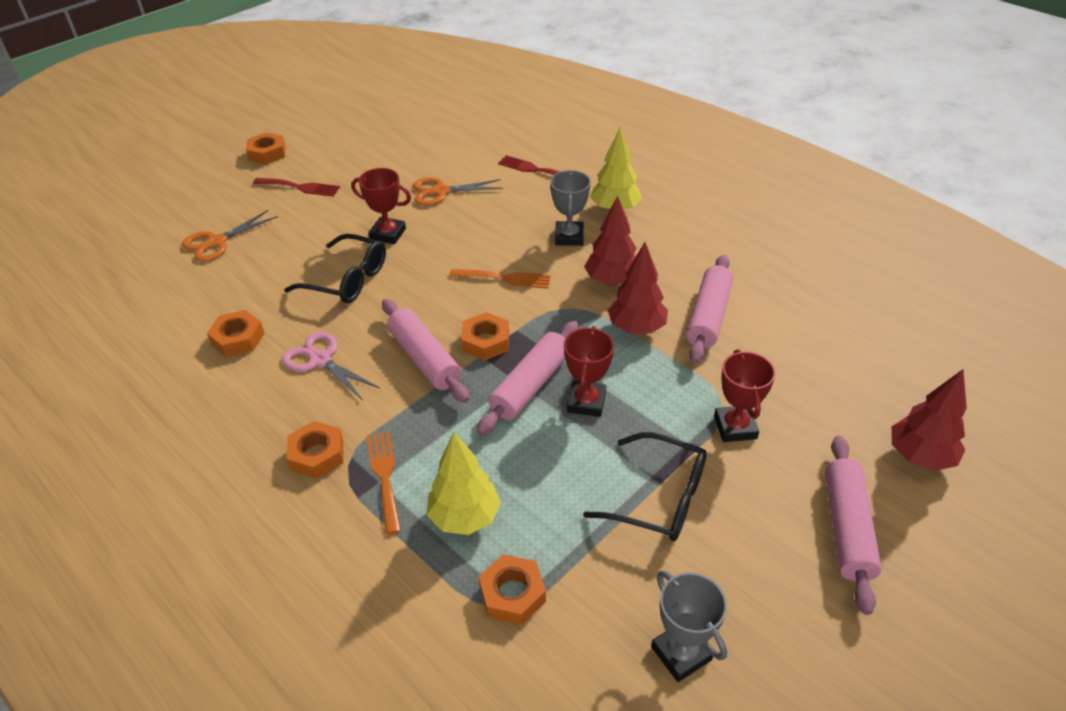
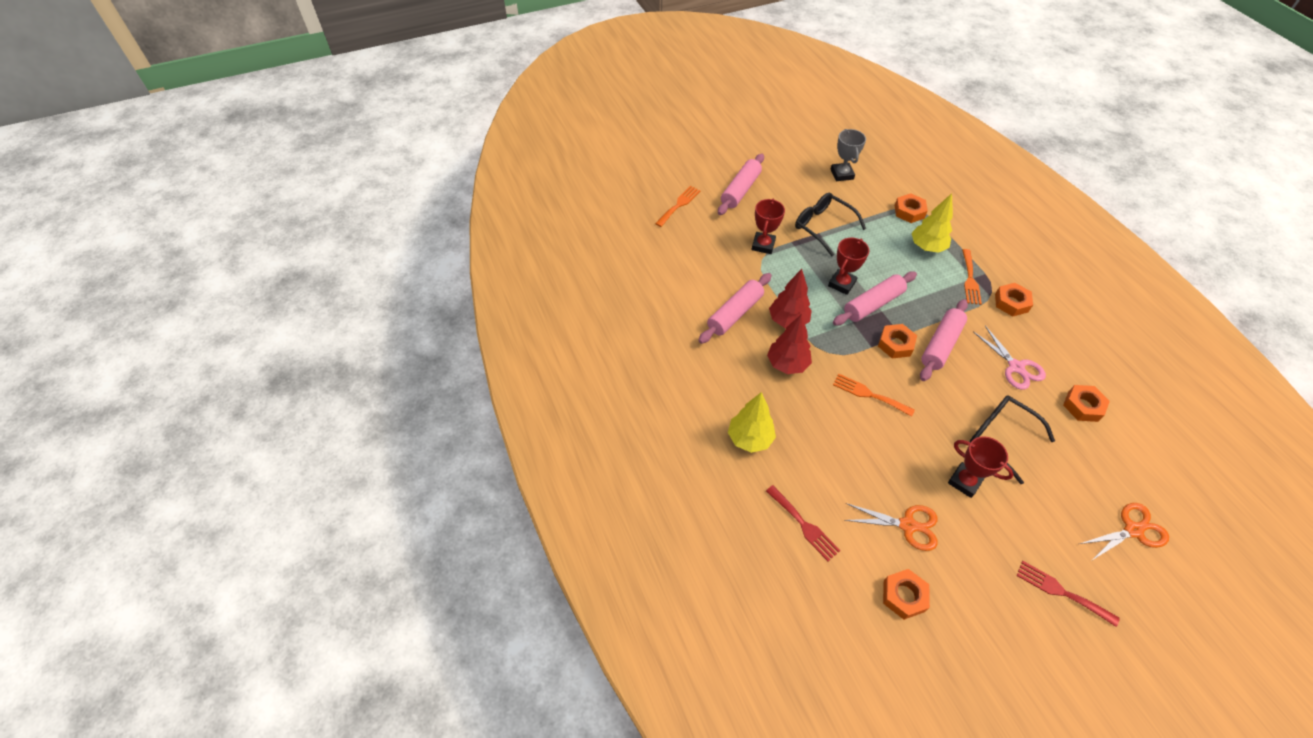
camera: 160 degrees left, 10 degrees up
(267, 153) = (1114, 683): orange nut -> orange nut (904, 596)
(425, 358) = (940, 345): pink rolling pin -> pink rolling pin turned 45 degrees clockwise
(569, 237) = (803, 420): grey trophy -> none
(919, 457) = (679, 205): red tree -> orange fork

